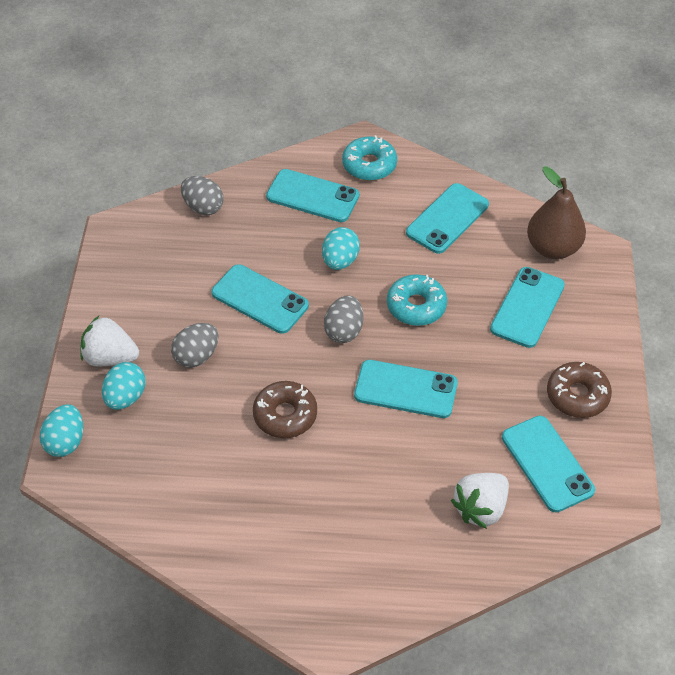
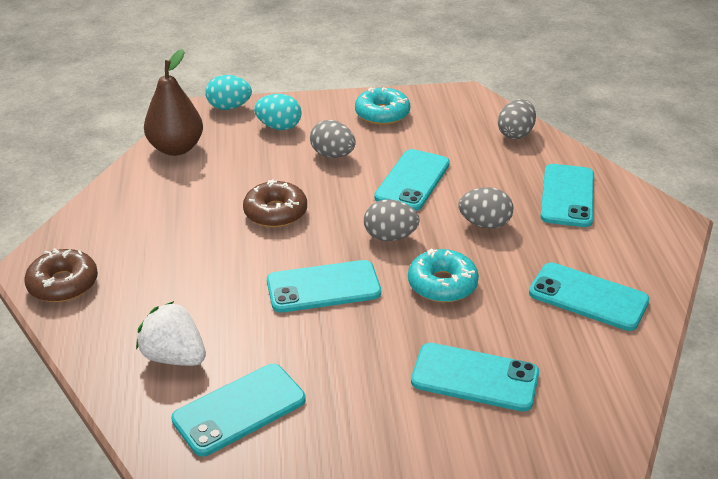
camera: 80 degrees right, 15 degrees down
(110, 357) = (319, 113): white strawberry -> none
(340, 261) = (484, 224): turquoise egg -> grey egg
(369, 165) = (639, 229): turquoise donut -> turquoise donut (382, 114)
(405, 389) = (323, 287): turquoise phone -> turquoise phone turned 75 degrees clockwise
(553, 248) = (587, 396): brown pear -> brown pear (176, 148)
(577, 395) = (347, 433): brown donut -> brown donut (63, 284)

